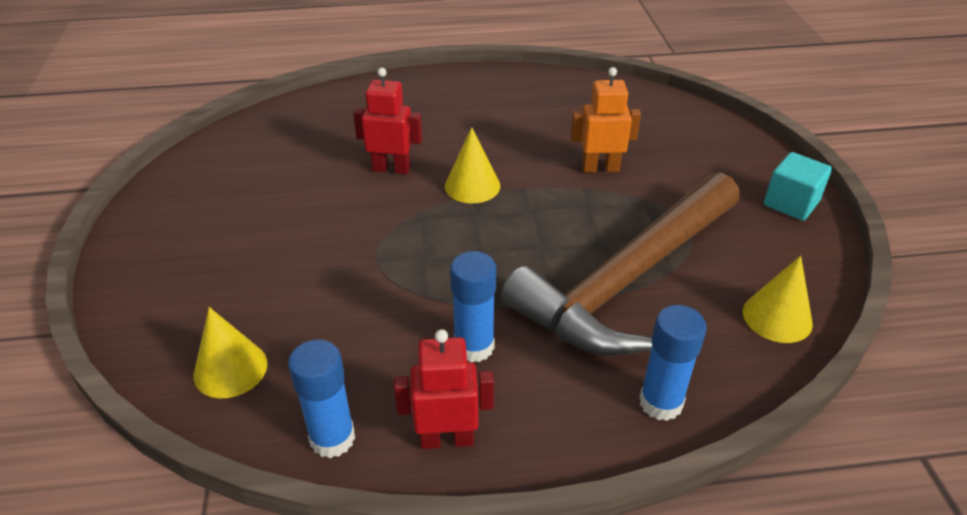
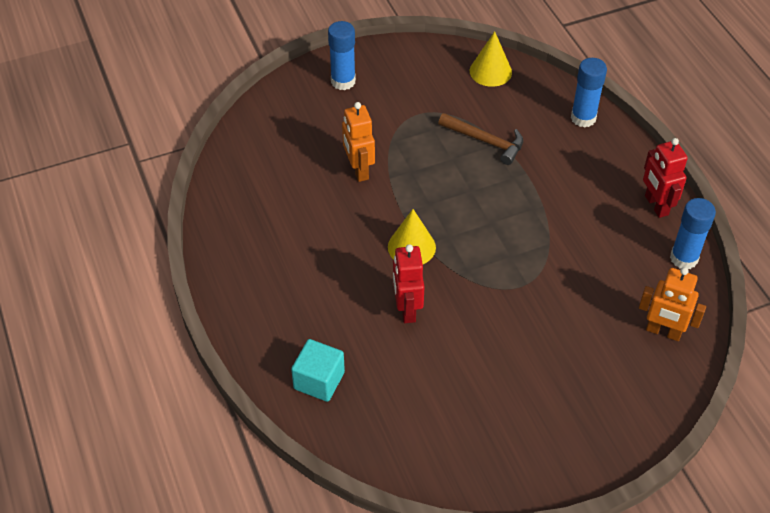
camera: 105 degrees left, 10 degrees up
(230, 369) = (663, 332): yellow cone -> orange robot
(474, 347) = (582, 208): blue glue stick -> blue glue stick (343, 81)
(627, 279) = (485, 141): brown hammer -> brown hammer, size x0.43
(791, 203) = (368, 63): turquoise cube -> turquoise cube (319, 380)

